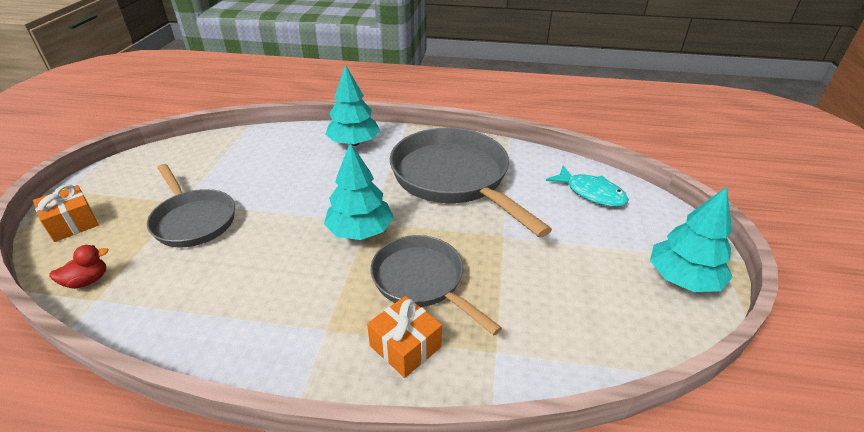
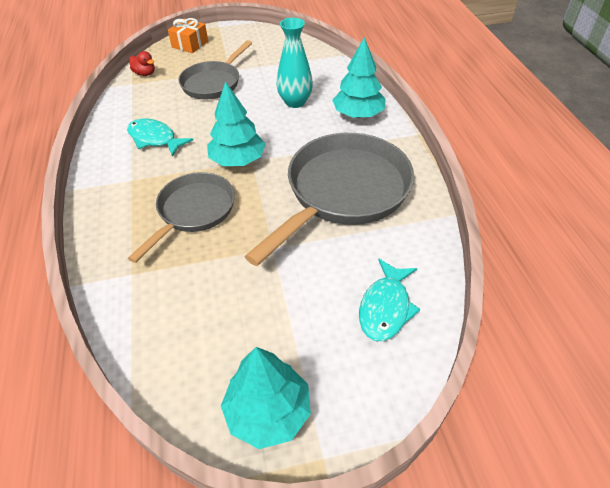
camera: 70 degrees right, 10 degrees up
(259, 293) = (155, 139): none -> turquoise fish
(297, 172) = (295, 102): none -> turquoise vase
(405, 346) = (125, 222): orange gift -> none

